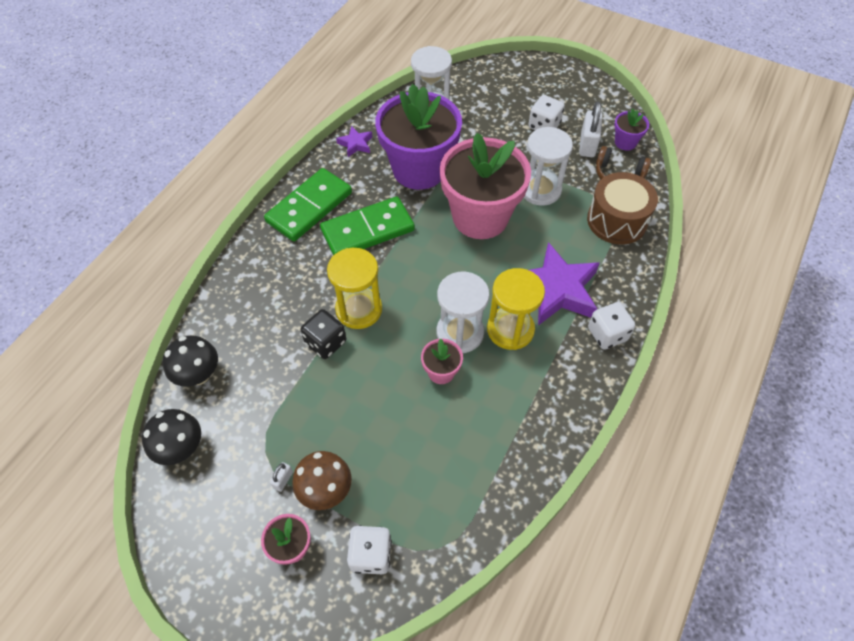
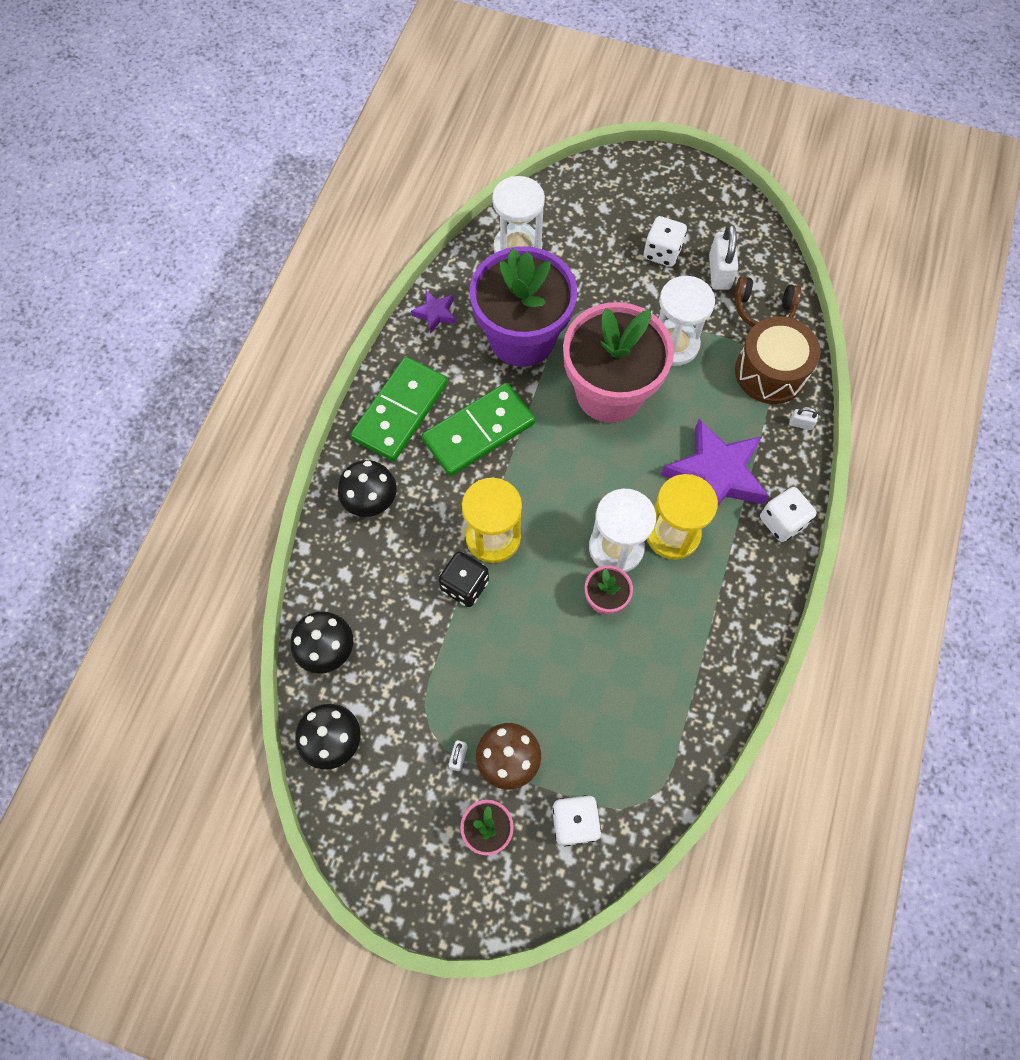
camera: 10 degrees left, 10 degrees up
(267, 268) = (371, 501): none -> black mushroom
(625, 142) = (764, 262): purple flower pot -> none
(636, 262) = (800, 424): none -> white padlock

